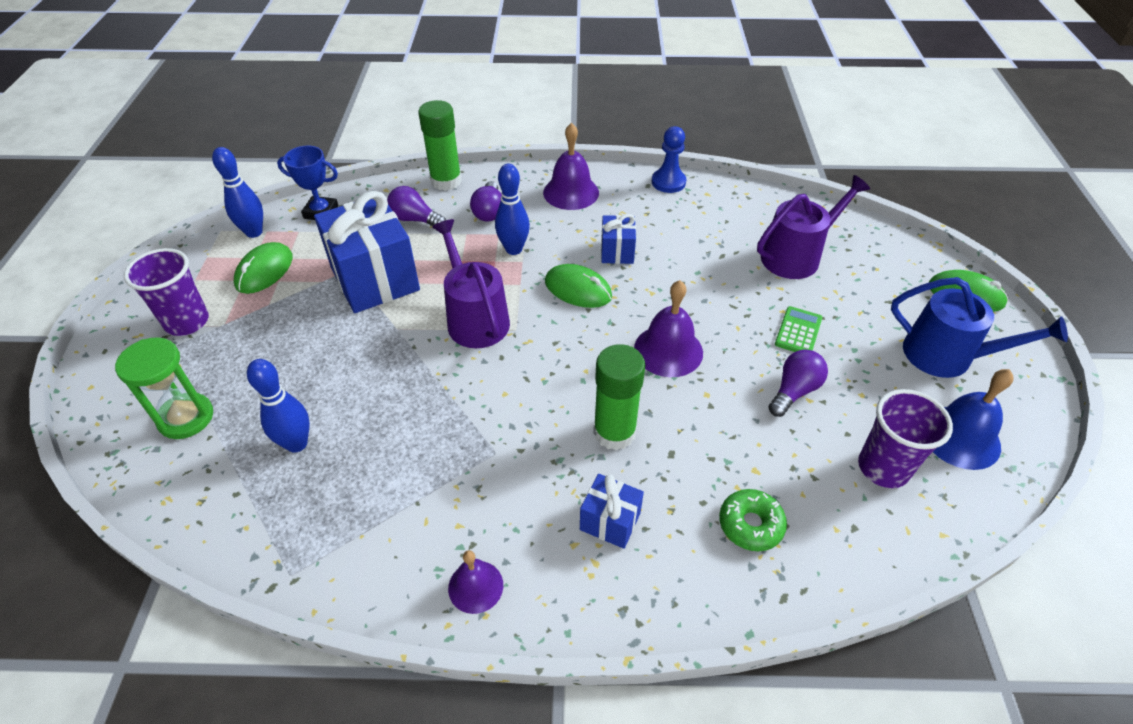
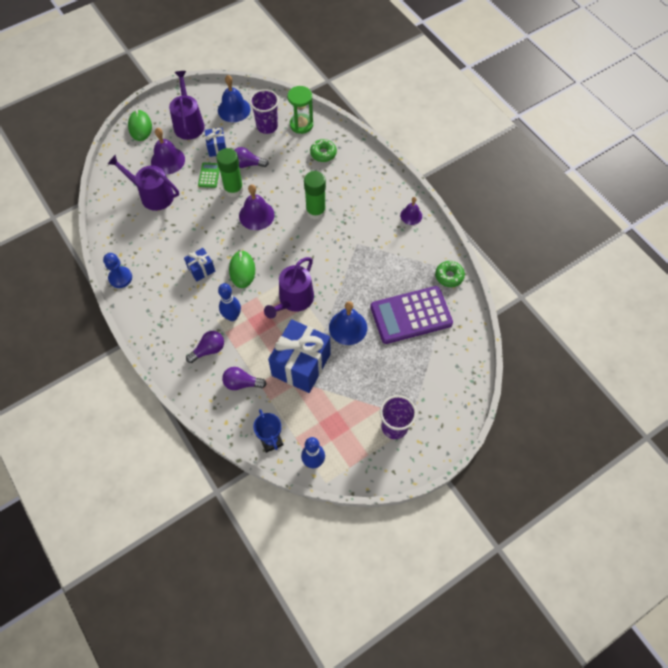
camera: 125 degrees left, 15 degrees up
(186, 418) = (436, 369): green hourglass -> green hourglass (301, 124)
(264, 271) = (336, 424): green mouse -> none
(293, 556) = (449, 276): none -> green donut
(296, 443) = (411, 315): blue bowling pin -> purple calculator
(368, 354) = (348, 327): none -> blue bell
(415, 219) = (242, 383): purple light bulb -> purple light bulb turned 105 degrees clockwise
(446, 181) = (195, 394): green glue stick -> green glue stick (233, 189)
(571, 192) = (162, 320): purple bell -> purple bell (168, 160)
(610, 521) = (355, 192): blue gift -> blue gift (217, 148)
(798, 331) = (209, 175): green calculator -> green calculator turned 105 degrees clockwise
(946, 356) = (188, 123): blue watering can -> purple watering can

